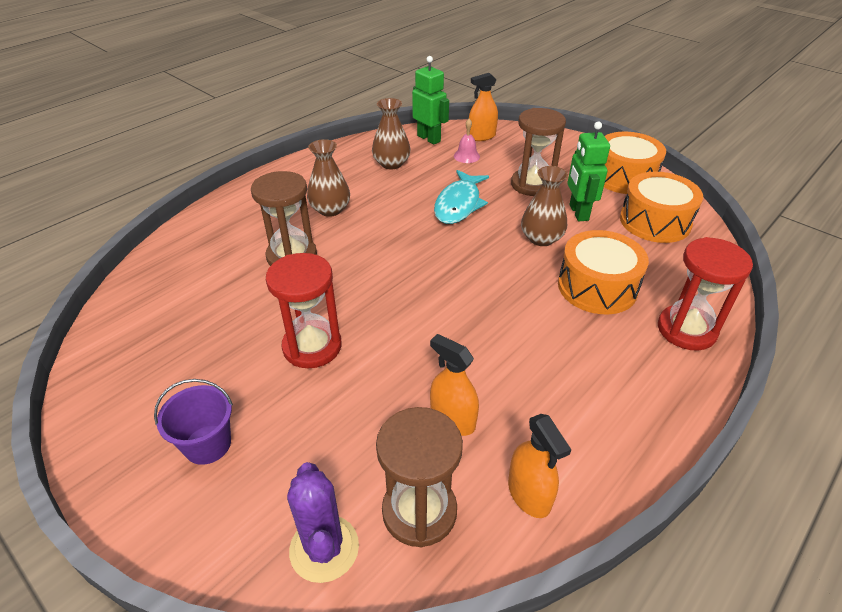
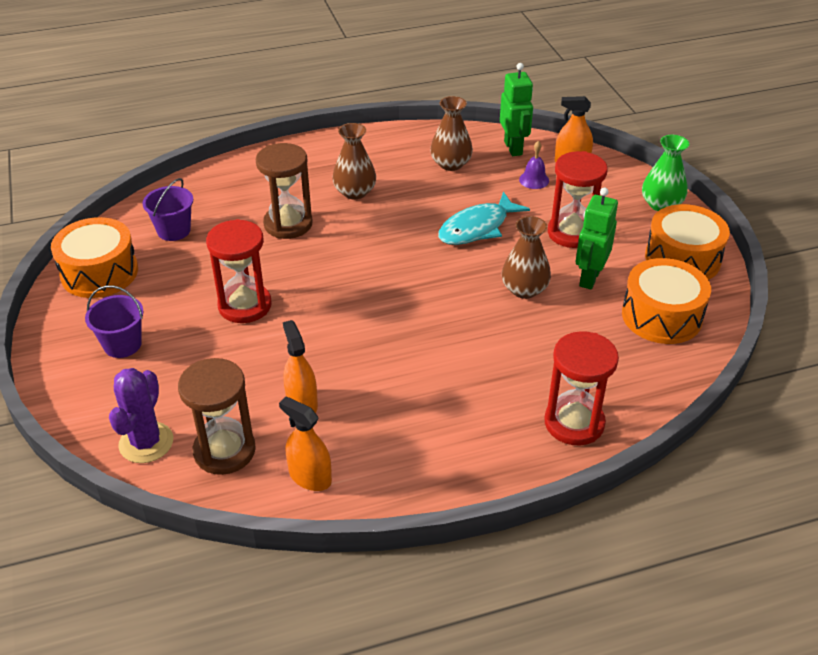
camera: 30 degrees right, 0 degrees up
(177, 302) = (174, 230): none -> purple bucket
(466, 156) = (534, 180): pink bell -> purple bell
(529, 494) = (310, 477): orange spray bottle -> orange spray bottle turned 120 degrees clockwise
(532, 185) = (572, 233): brown hourglass -> red hourglass
(571, 145) = (661, 204): none -> green vase
(597, 287) = (530, 353): orange drum -> orange drum (99, 272)

